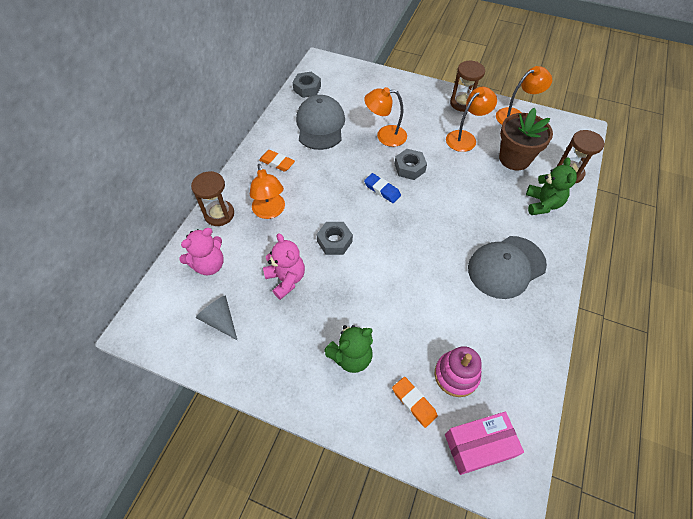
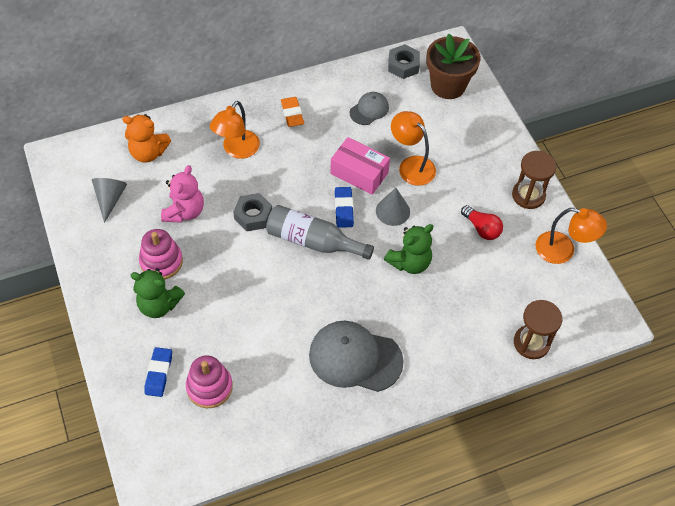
camera: 45 degrees right, 0 degrees up
(209, 264) = (148, 153): pink teddy bear -> orange teddy bear
(219, 214) = (199, 120): brown hourglass -> none
(314, 326) = (161, 262): none -> pink stacking toy
(320, 125) = (369, 110): grey cap -> grey cap, size x0.53
(390, 223) = (313, 241): none -> grey bottle
(409, 168) = (392, 211): grey nut -> grey cone
(414, 402) = (159, 373): orange eraser -> blue eraser
(465, 138) = (481, 228): orange lamp -> red light bulb
(479, 445) = (162, 441): pink box -> pink box (359, 173)
(514, 159) = (499, 286): brown flower pot -> brown flower pot (448, 86)
(542, 204) = (463, 343): green teddy bear -> green teddy bear (410, 262)

